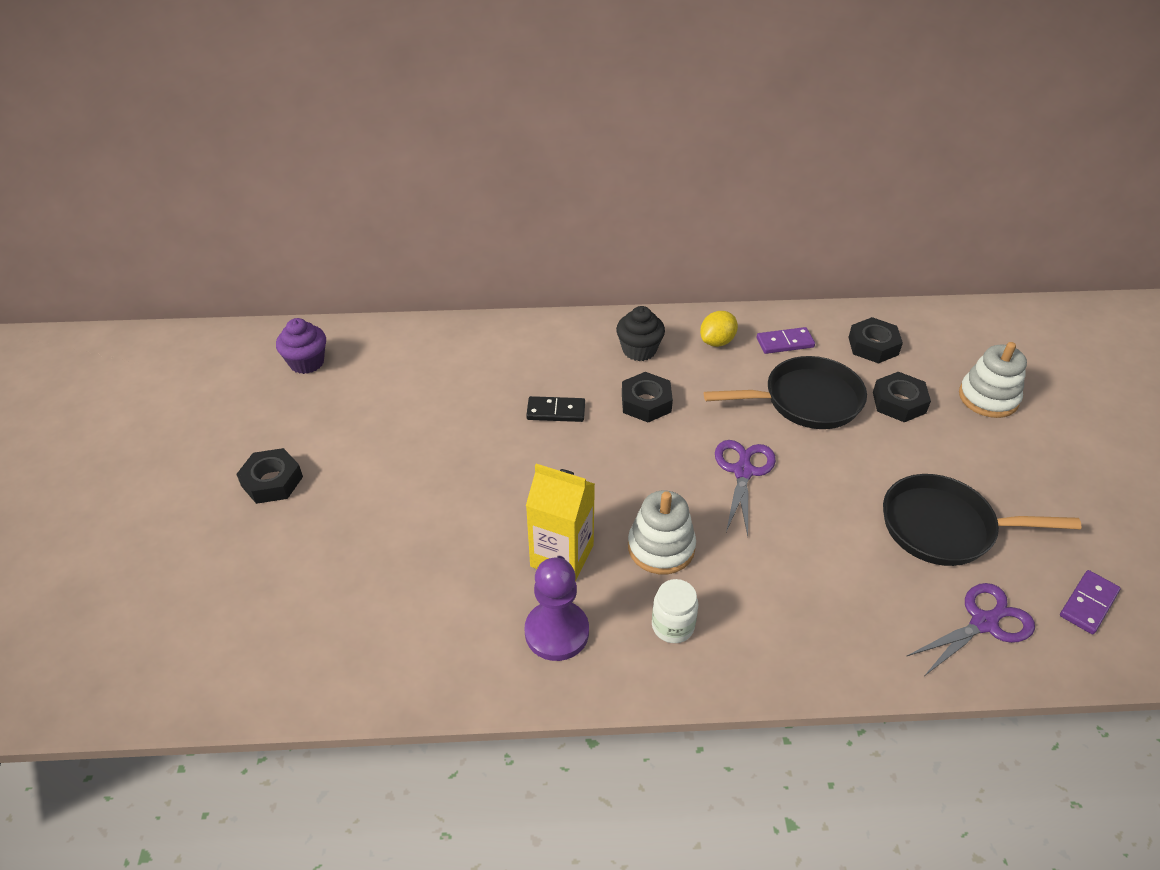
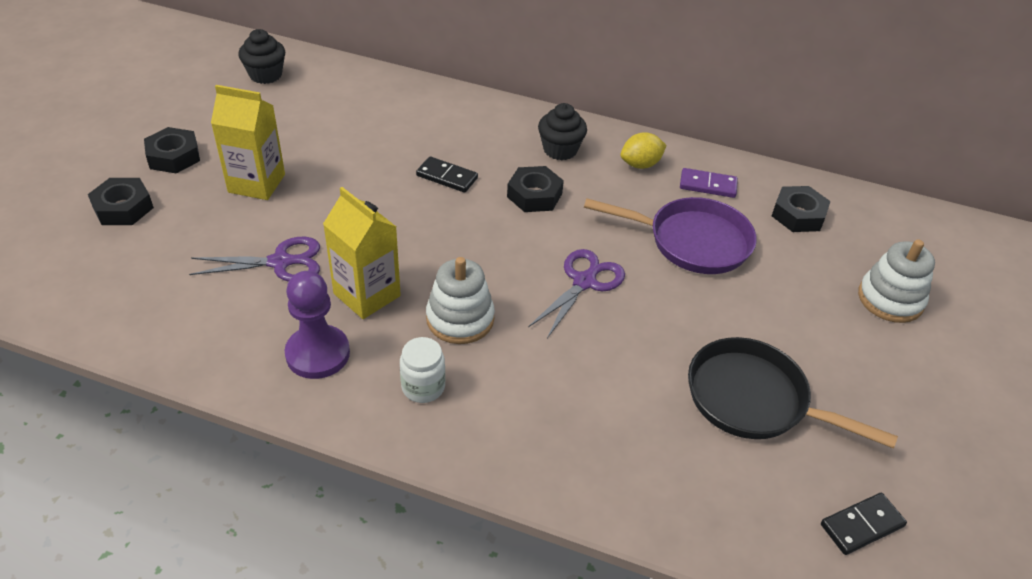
camera: 20 degrees right, 0 degrees up
(307, 362) = (265, 75): purple cupcake -> black cupcake
(378, 481) = (256, 183): none -> yellow carton
(806, 400) = (692, 241): black pan -> purple pan
(899, 402) = (788, 273): black nut -> black nut (123, 208)
(984, 622) = (733, 499): purple scissors -> purple scissors (281, 262)
(1088, 604) = (861, 525): purple domino -> black domino

